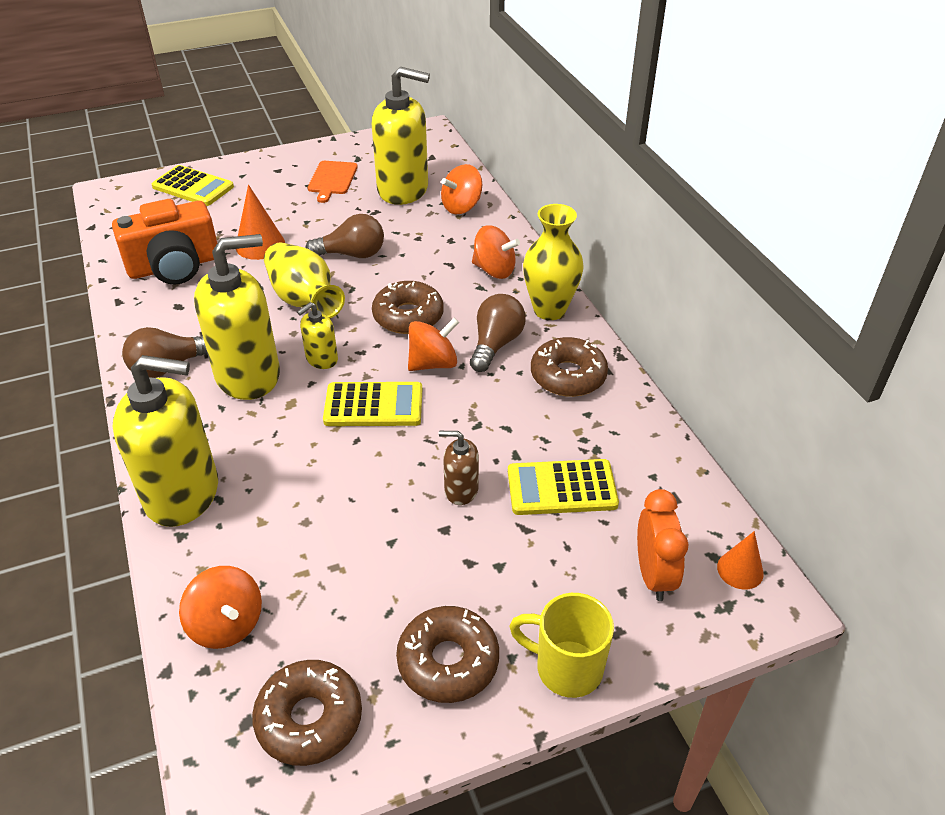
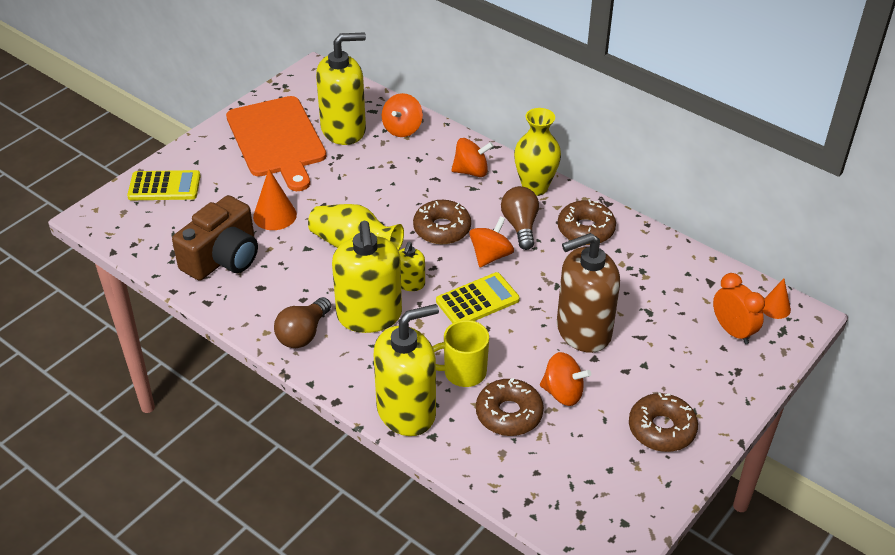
camera: 30 degrees left, 0 degrees up
(174, 266) = (223, 258): orange camera -> brown camera
(227, 624) = (516, 471): orange spinning top -> orange spinning top (563, 393)
(248, 375) = (369, 316): yellow soap dispenser -> yellow soap dispenser turned 135 degrees clockwise
(309, 719) = (613, 495): brown donut -> brown donut (509, 414)
(332, 179) = (277, 140): orange cutting board -> orange cutting board, size x2.15
(352, 254) = (355, 197): brown light bulb -> none
(461, 490) = (583, 331): brown soap dispenser -> brown soap dispenser, size x2.16
(561, 488) = (641, 303): yellow calculator -> none
(566, 667) = (726, 402): yellow mug -> yellow mug (463, 373)

